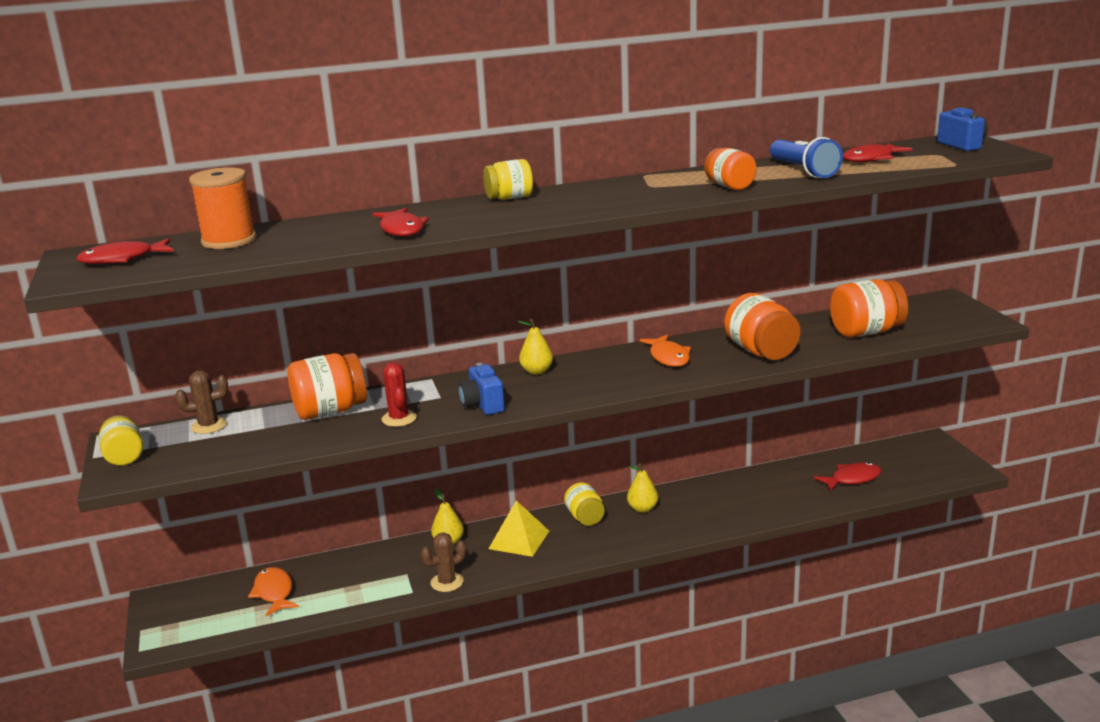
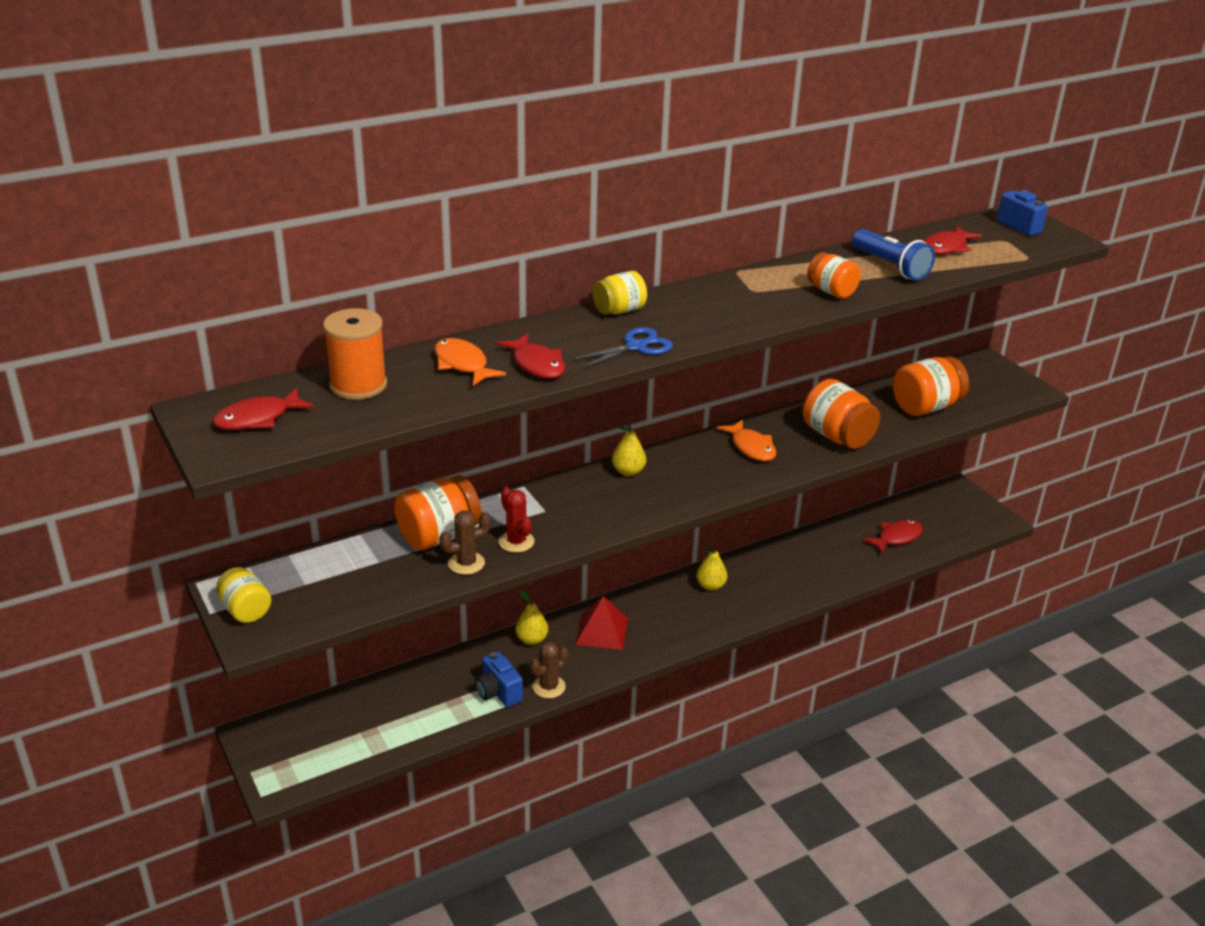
camera: 15 degrees left, 10 degrees up
(209, 426) = (316, 563): brown cactus -> brown cactus (466, 563)
(274, 593) = (375, 715): orange fish -> orange fish (463, 364)
(482, 405) = (593, 519): blue camera -> blue camera (498, 692)
(506, 219) = (636, 347): none -> blue scissors
(519, 539) = (602, 631): yellow pyramid -> red pyramid
(585, 518) = (658, 600): yellow jar -> none

